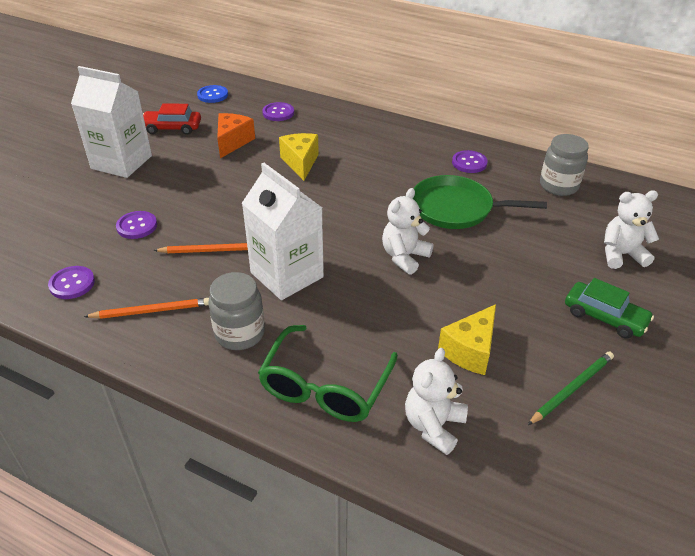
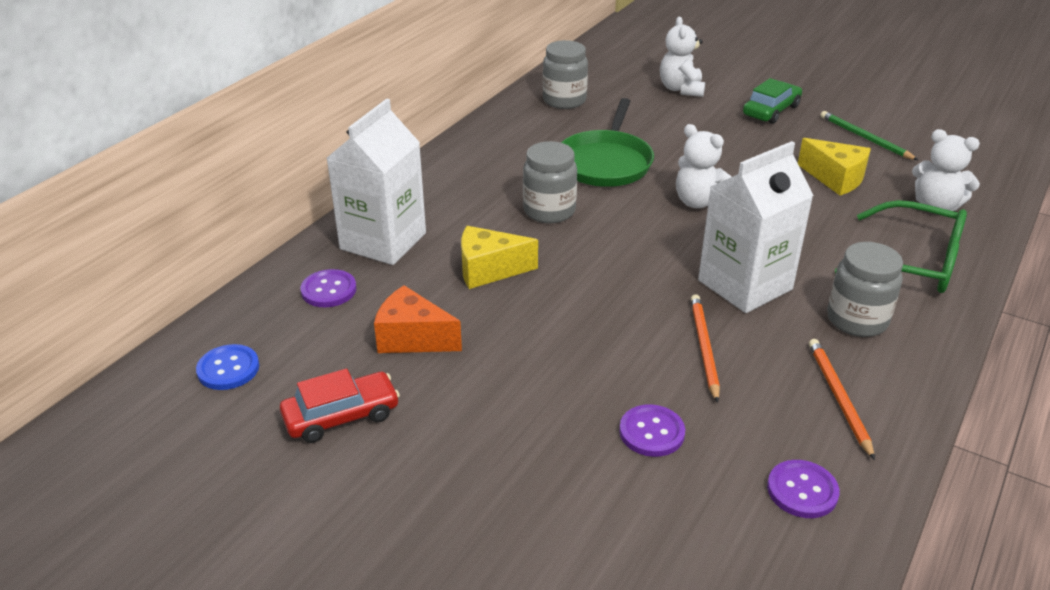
camera: 85 degrees left, 5 degrees down
(121, 162) = (453, 475): white carton -> white carton (383, 241)
(172, 128) = (341, 416): red car -> red car turned 120 degrees counterclockwise
(376, 183) = (549, 211): none -> grey jar
(469, 163) = (510, 144): purple button -> none

